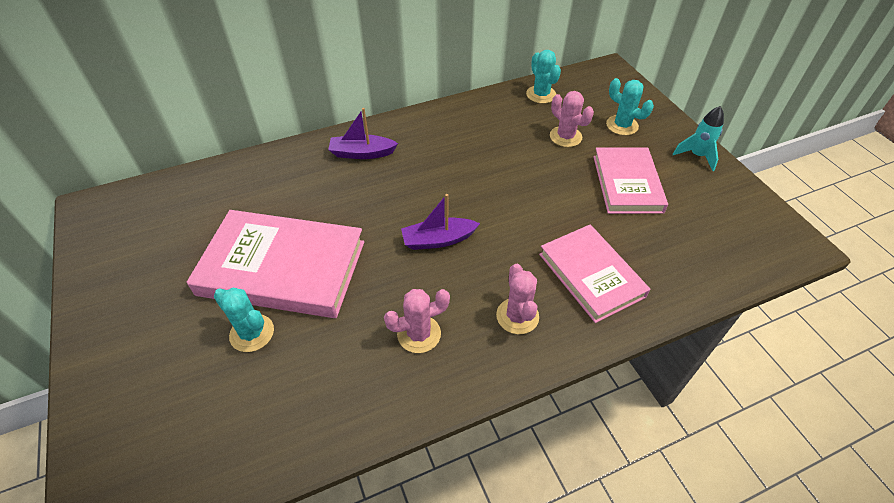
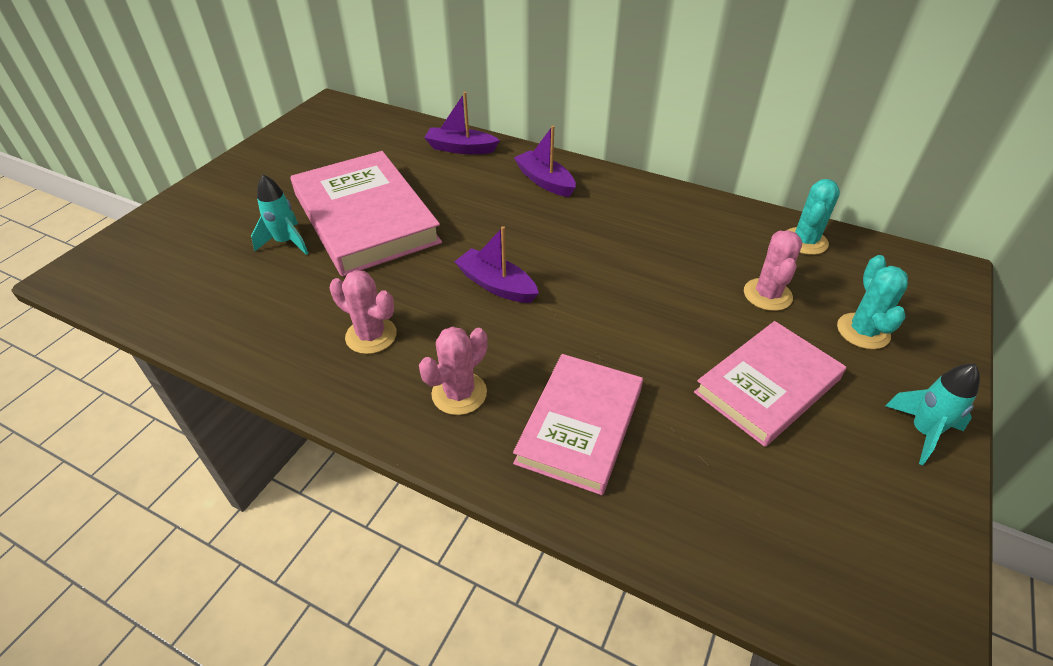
camera: 50 degrees right, 5 degrees down
(252, 333) = (286, 242): turquoise cactus -> turquoise rocket
(267, 169) = (461, 148): none -> purple boat

